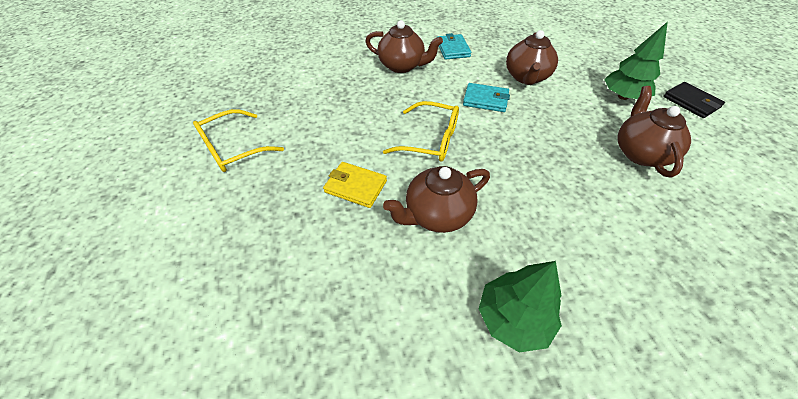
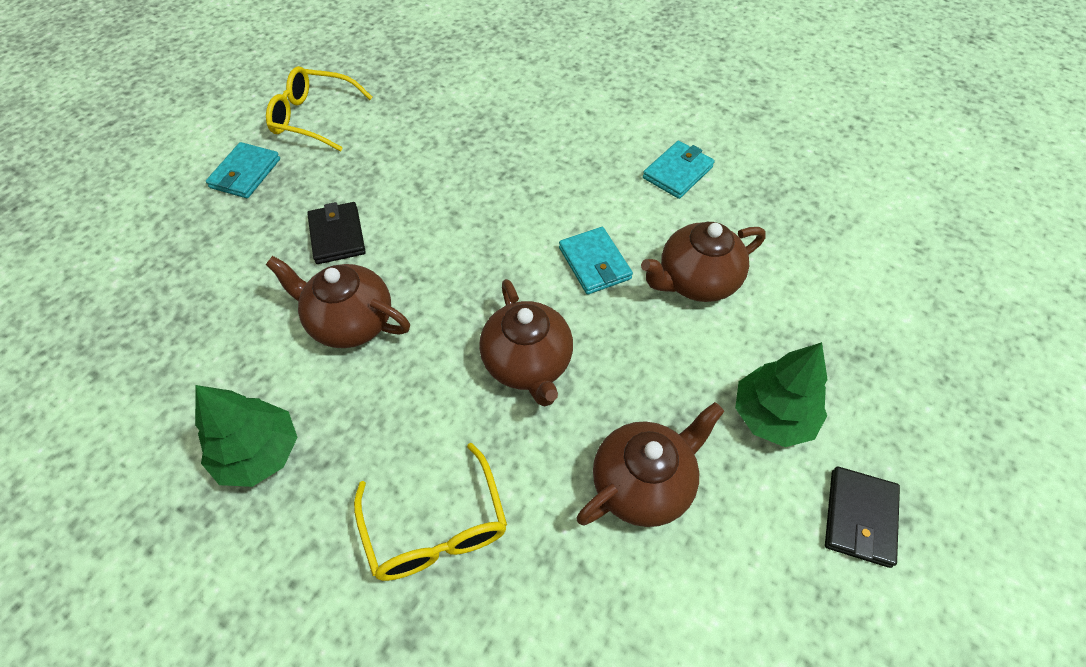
camera: 50 degrees right, 5 degrees up
(237, 207) = (245, 173): none -> turquoise wallet
(355, 186) = (337, 236): yellow wallet -> black wallet
(402, 66) = (582, 148): brown teapot -> brown teapot (528, 364)
(430, 140) = (463, 252): yellow glasses -> yellow glasses (436, 526)

